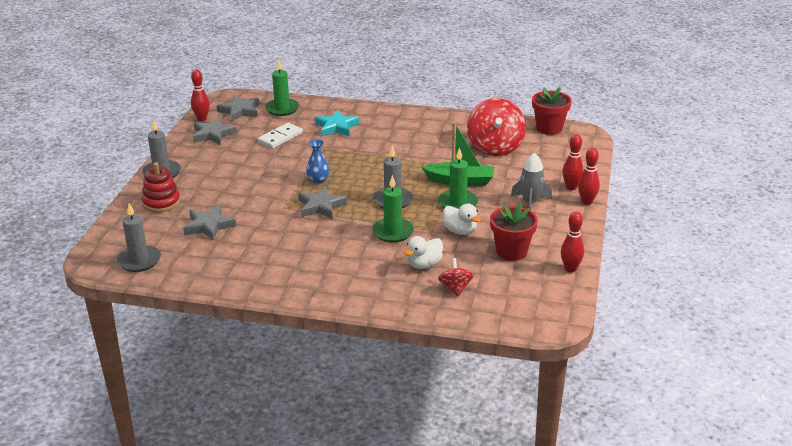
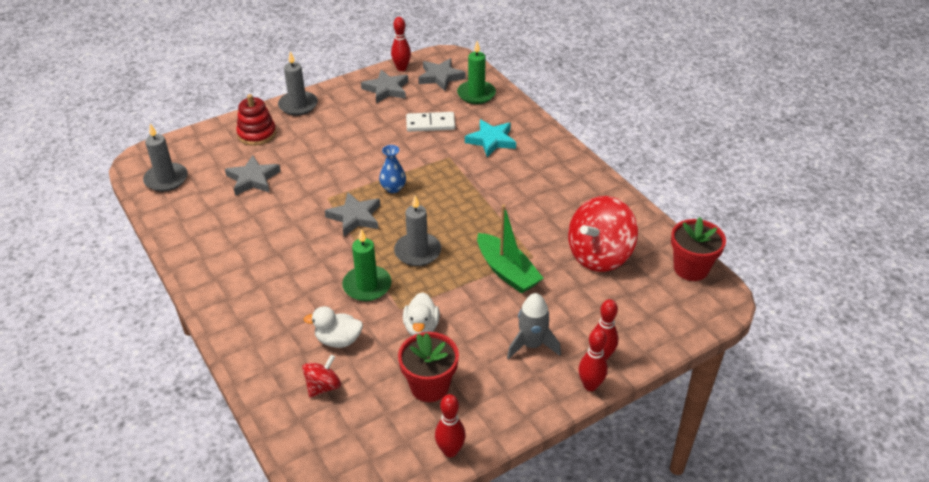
camera: 45 degrees right, 10 degrees up
(457, 203) = (466, 295): green candle -> none

